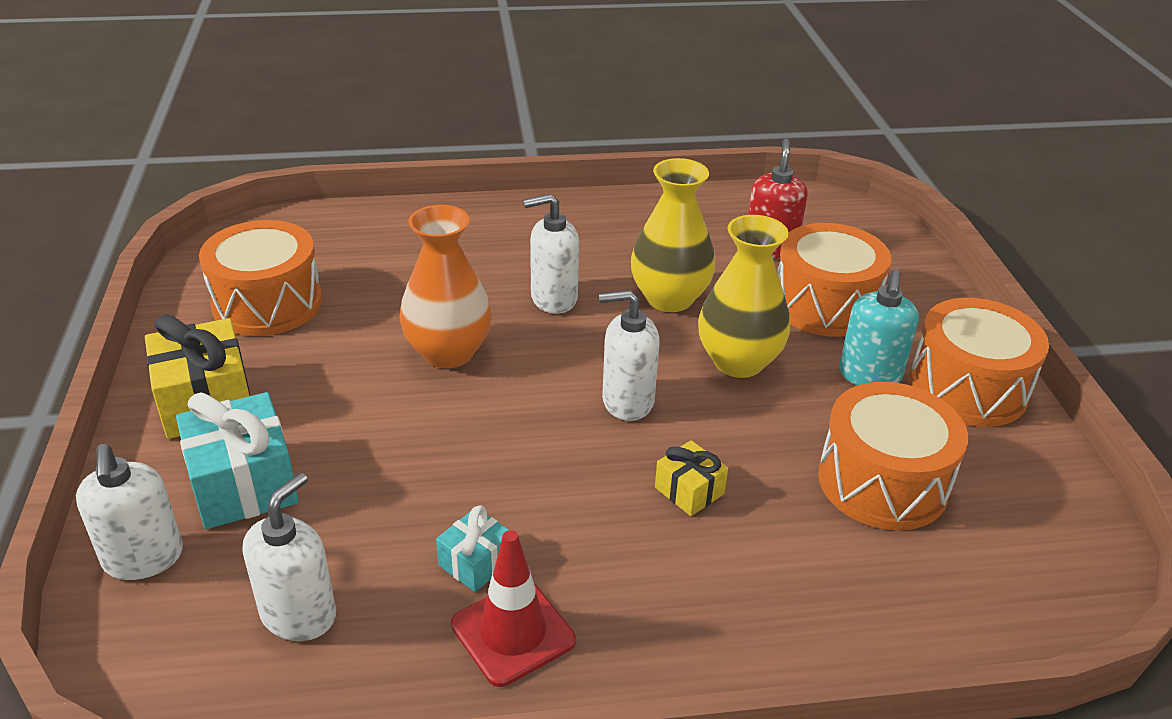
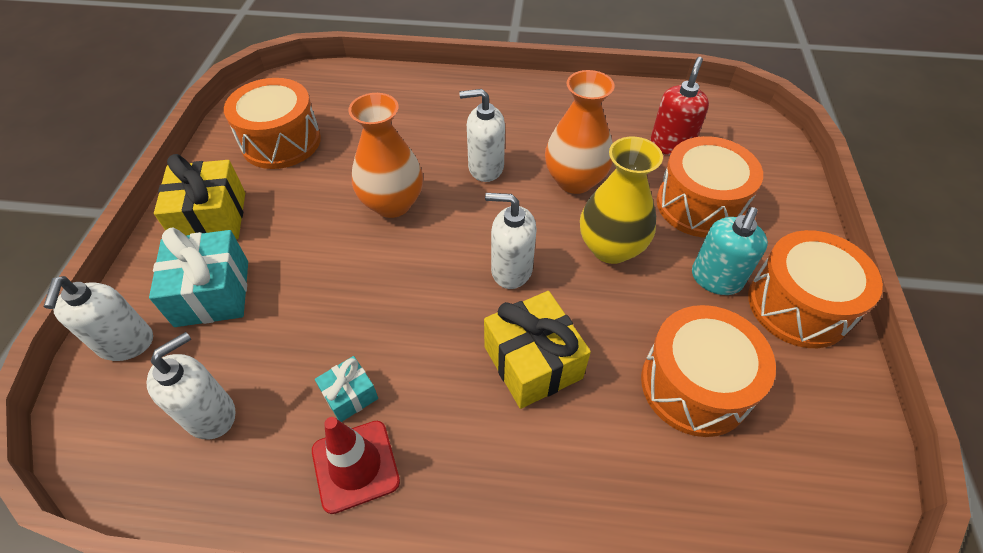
camera: 15 degrees right, 15 degrees up
(669, 298) = (575, 180): yellow vase -> orange vase
(689, 491) = (532, 362): yellow gift -> yellow gift, size x1.85

